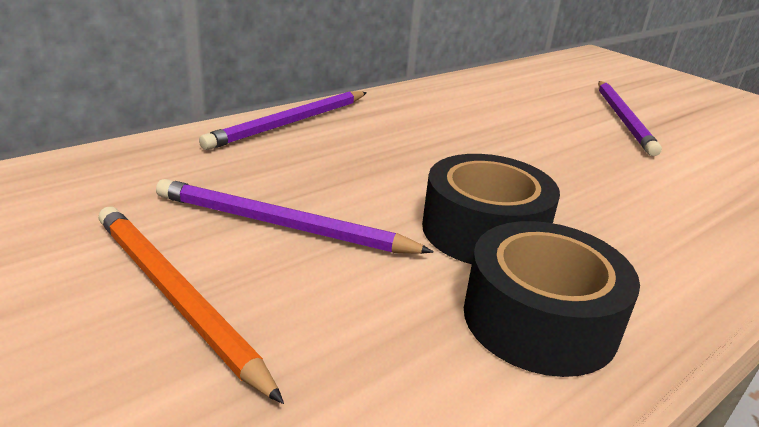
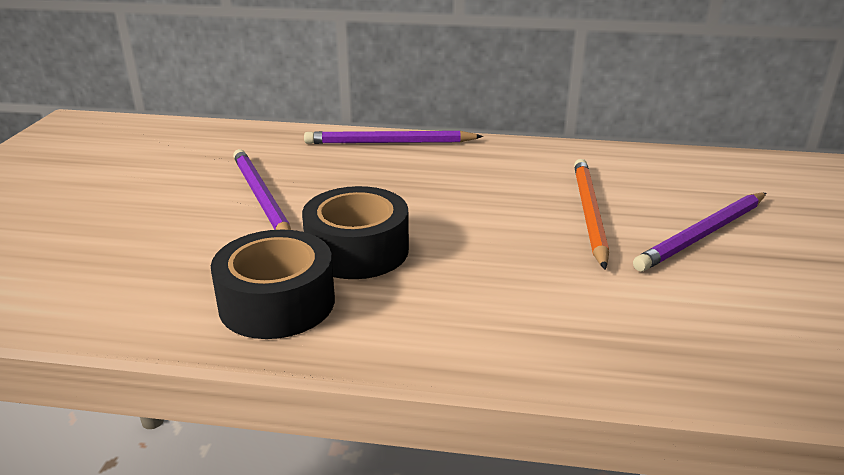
camera: 50 degrees right, 0 degrees up
(175, 296) = (159, 207): orange pencil -> orange pencil (589, 213)

